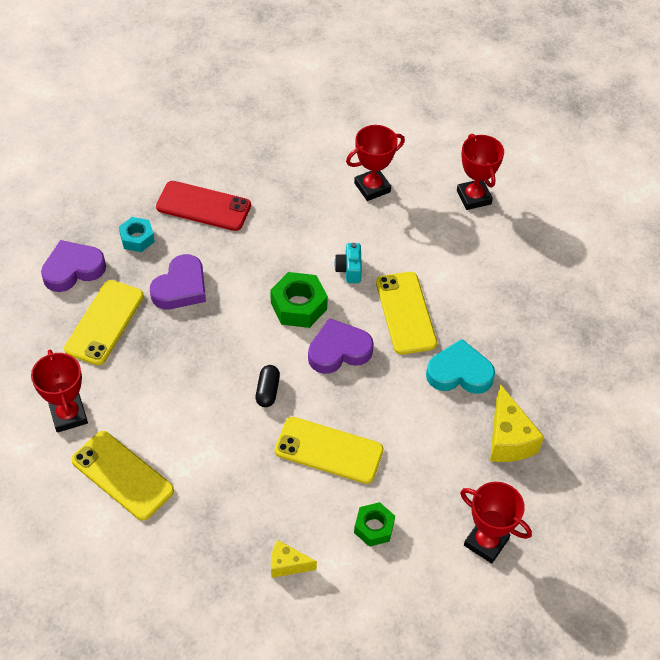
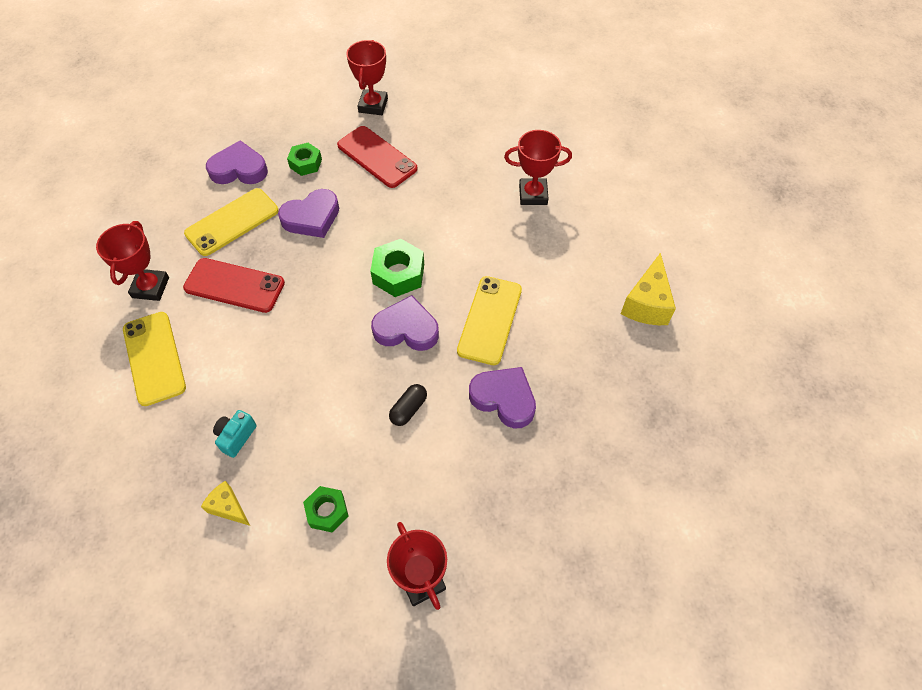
camera: 30 degrees right, 5 degrees up
(137, 238) = (305, 163): turquoise nut -> green nut
(151, 379) = (234, 285): none -> red phone
(267, 391) = (321, 338): black capsule -> black capsule (408, 409)
(329, 450) = (336, 417): yellow phone -> none
(349, 270) = (464, 259): turquoise camera -> turquoise camera (236, 437)
(459, 373) = (504, 399): turquoise heart -> purple heart
(474, 197) = (623, 239): red trophy -> red trophy (373, 105)
(508, 439) = (510, 486): yellow cheese -> yellow cheese (646, 304)

